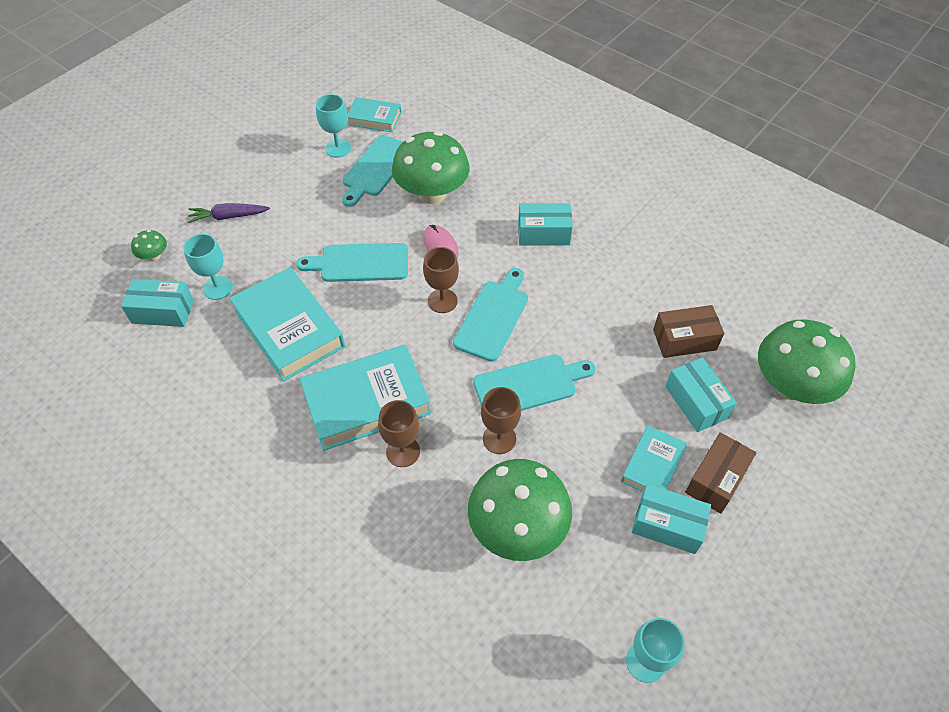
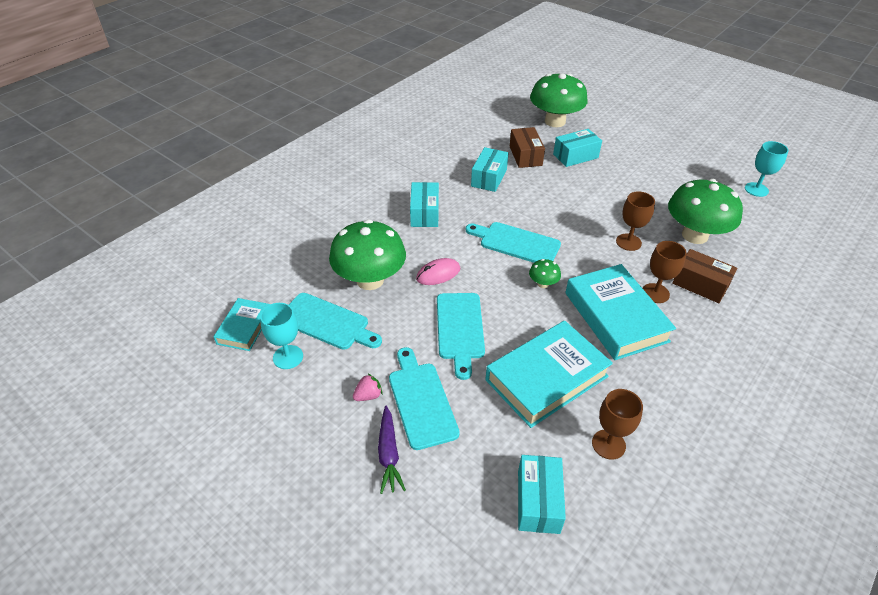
camera: 90 degrees left, 10 degrees down
(154, 256) = (453, 529): green mushroom -> green mushroom (543, 284)
(217, 288) = (499, 449): turquoise goblet -> none
(289, 201) = (368, 395): none -> pink strawberry
(442, 301) = (502, 272): brown goblet -> brown goblet (608, 444)
(529, 385) = (578, 226): turquoise cutting board -> turquoise cutting board (421, 401)
(652, 465) = (628, 177): turquoise book -> none
(667, 525) = (668, 175): turquoise box -> turquoise box (489, 178)
(716, 479) = (630, 154): brown box -> brown box (700, 284)

